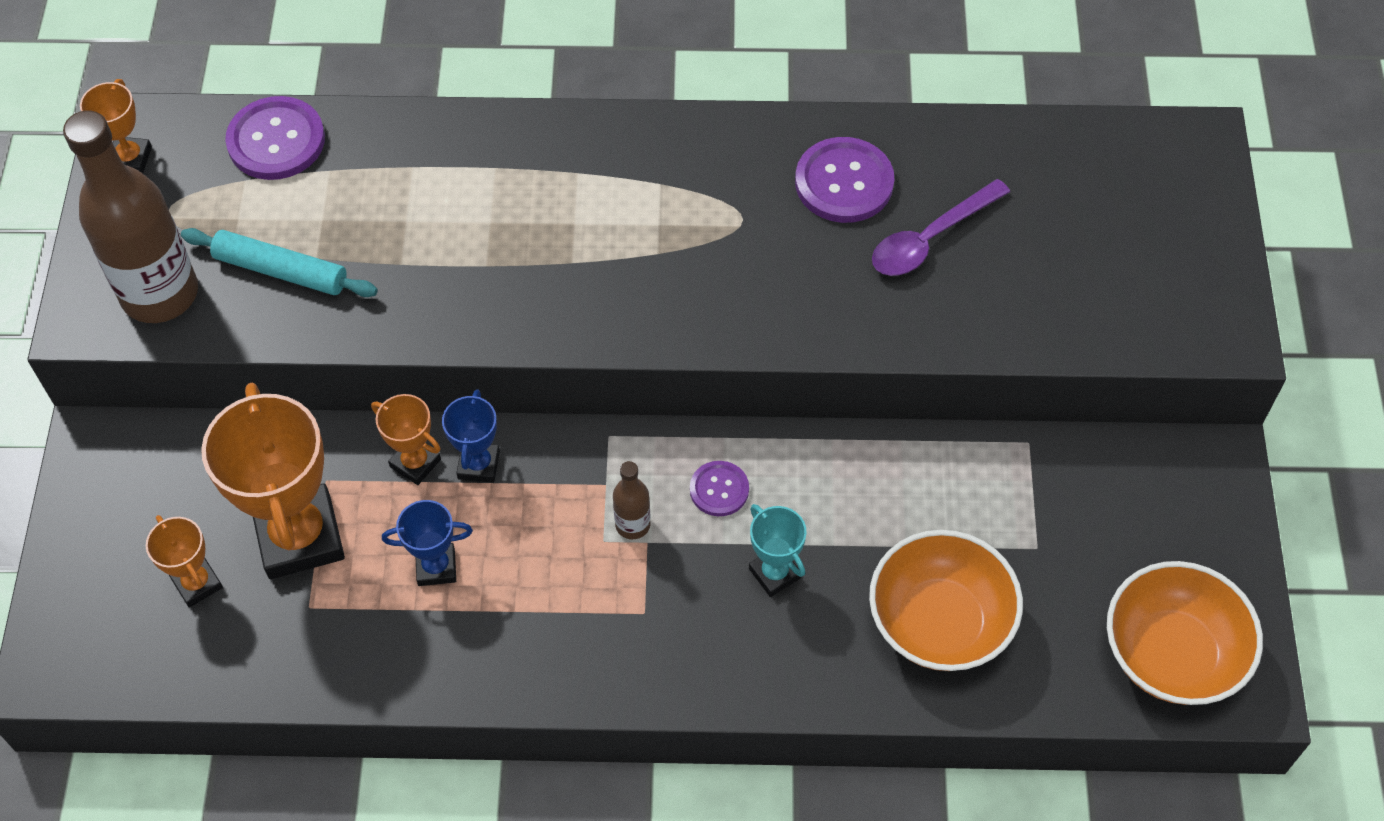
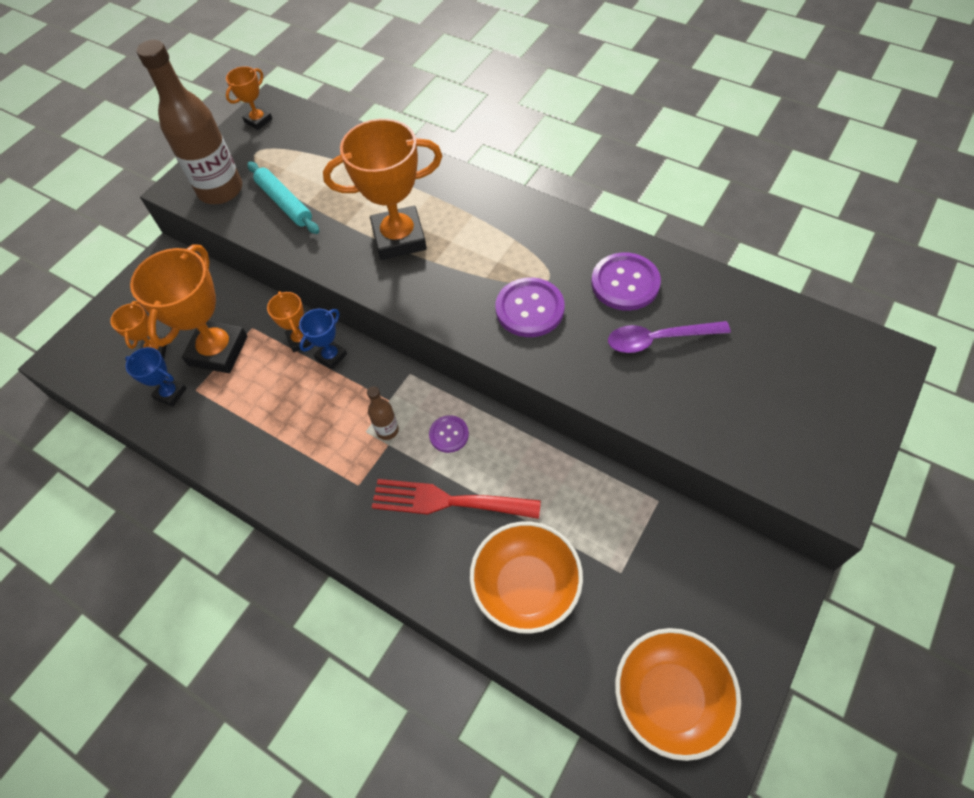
camera: 35 degrees right, 0 degrees up
(276, 140) = (332, 138): purple button -> purple button (529, 309)
(436, 567) = (270, 401): blue trophy -> blue trophy (170, 393)
(496, 250) = (399, 238): none -> orange trophy
(774, 573) = (447, 501): turquoise trophy -> red fork

